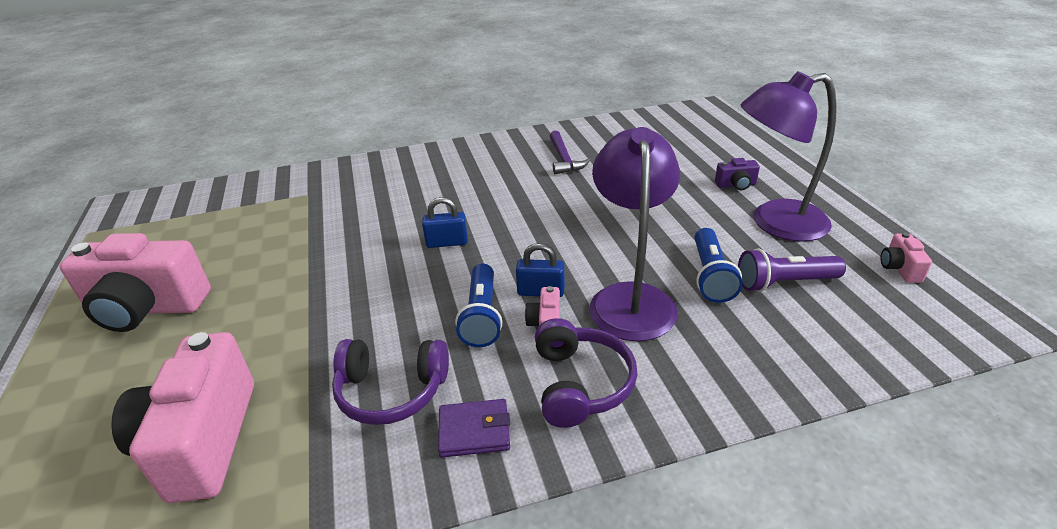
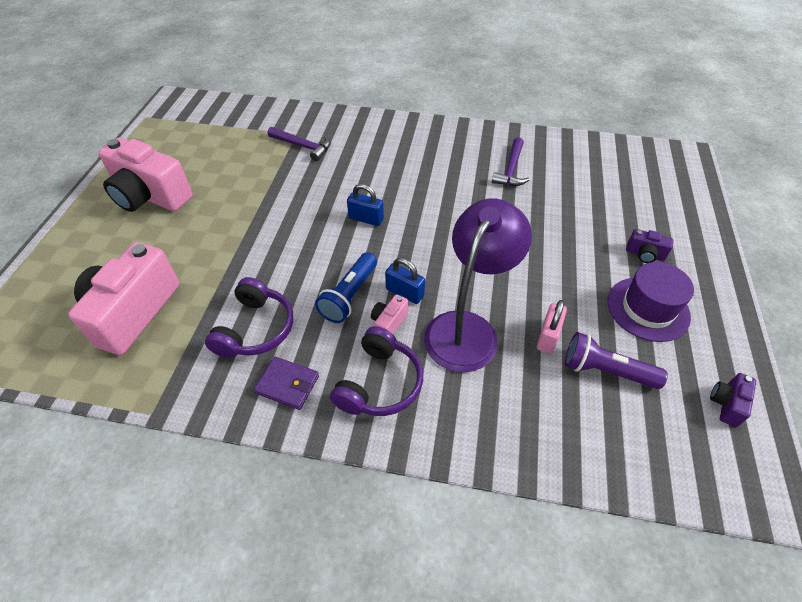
camera: 25 degrees right, 15 degrees up
(324, 202) = (303, 146): none -> purple hammer
(391, 391) = (255, 329): purple headphones -> purple headphones turned 105 degrees counterclockwise
(711, 276) = (548, 336): blue flashlight -> pink padlock
(775, 223) = (648, 309): purple lamp -> purple hat
(899, 268) = (726, 404): pink camera -> purple camera

